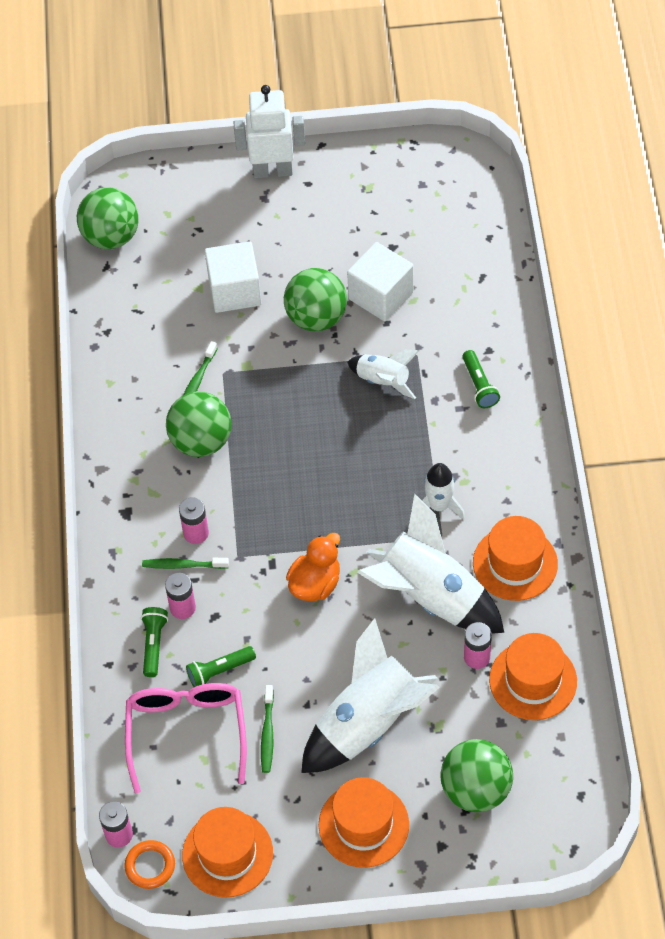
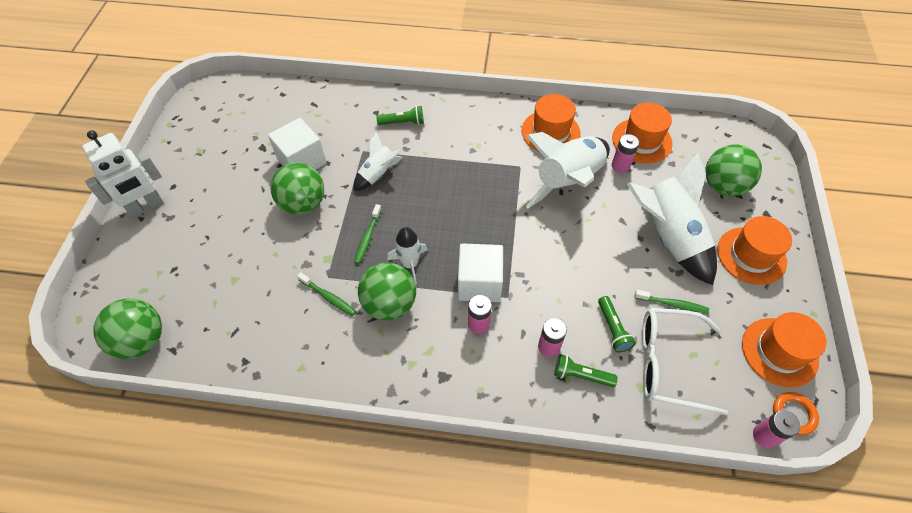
camera: 80 degrees left, 0 degrees up
(183, 565) = (507, 339): green toothbrush -> green toothbrush (367, 237)
(186, 733) = (668, 364): pink glasses -> white glasses
(234, 291) = (250, 254): white cube -> white cube (479, 283)
(272, 171) = (146, 207): white robot -> white robot turned 135 degrees counterclockwise
(315, 584) = (544, 248): orange duck -> none
(439, 506) = (494, 163): white rocket -> white rocket (410, 264)

